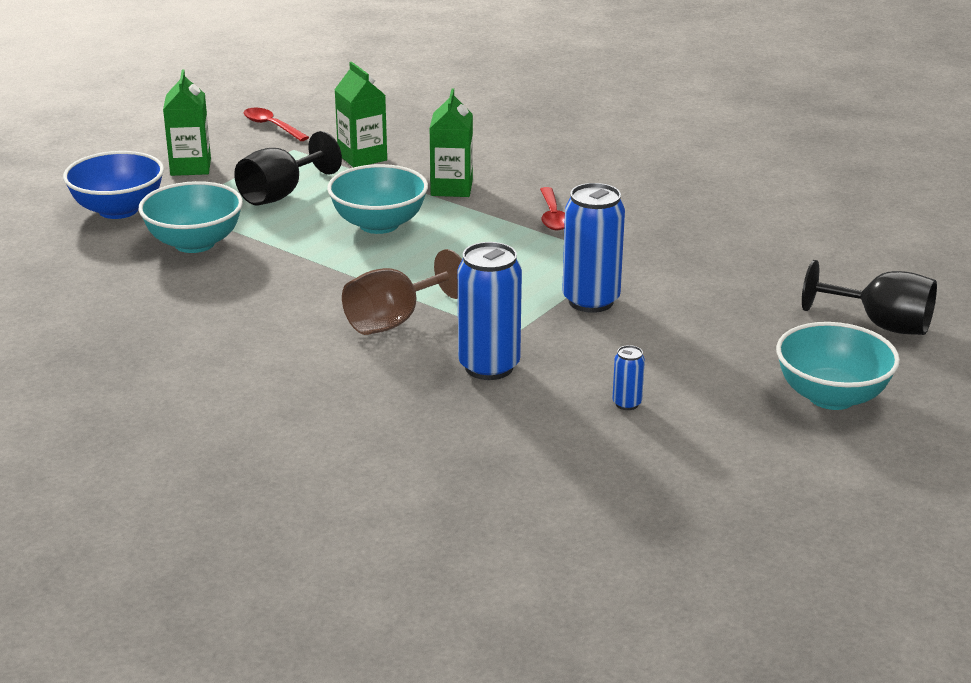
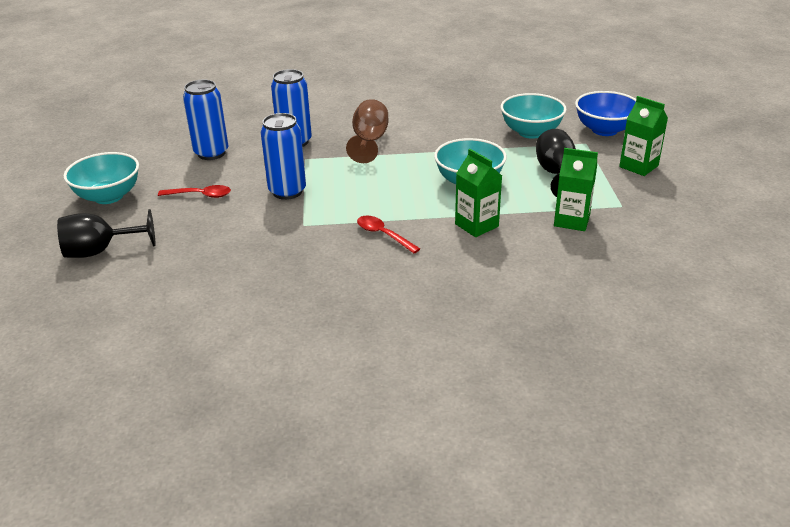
camera: 140 degrees right, 5 degrees up
(271, 126) = (675, 215): red spoon -> red spoon (200, 195)
(626, 403) = (211, 153): blue can -> blue can, size x2.17

